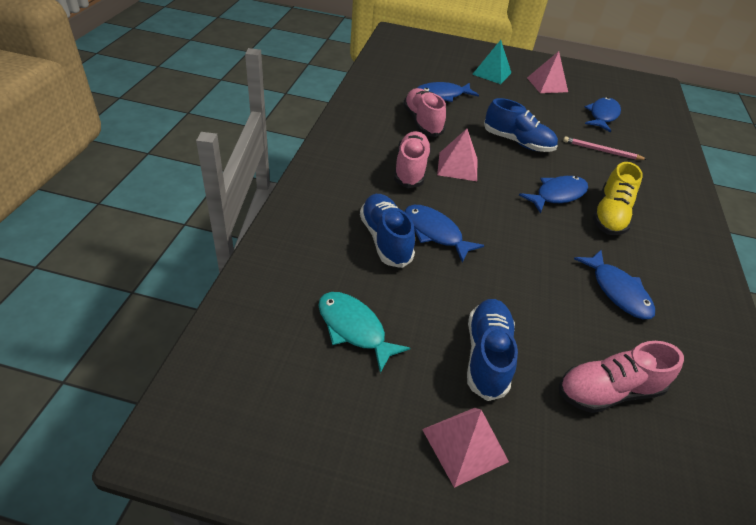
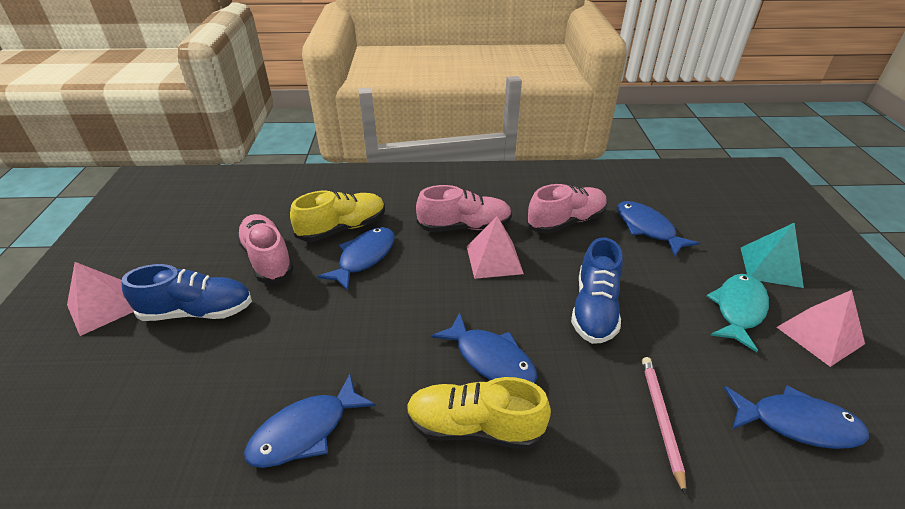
camera: 80 degrees right, 5 degrees down
(354, 329) = (228, 230): turquoise fish -> turquoise fish (738, 309)
(385, 239) = (342, 228): blue shoe -> yellow shoe
(608, 391) = (143, 415): pink shoe -> pink shoe (267, 259)

